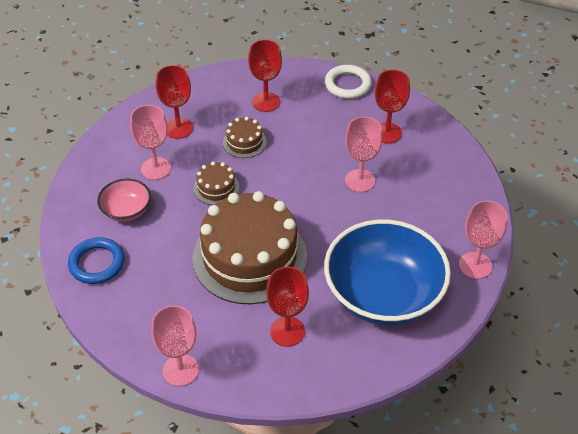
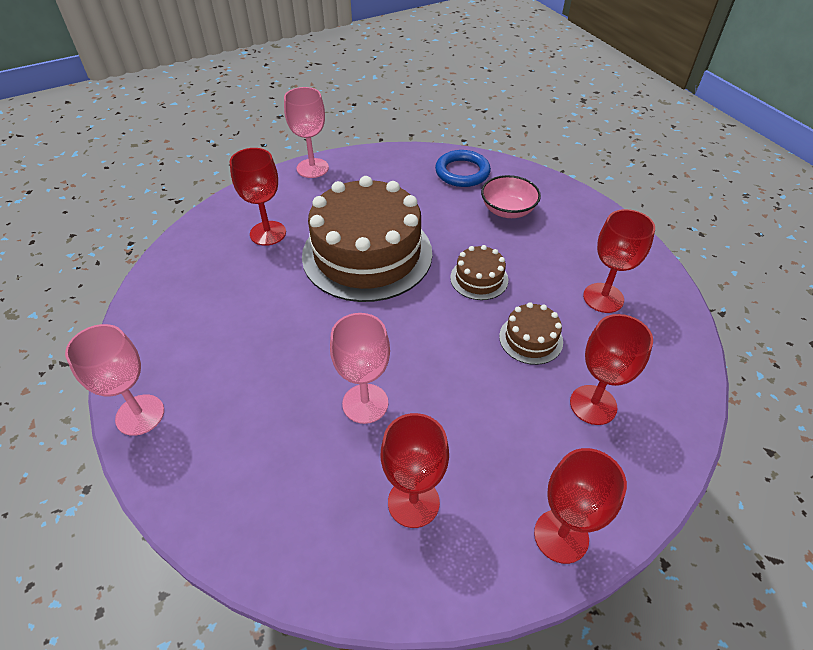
camera: 130 degrees right, 0 degrees up
(156, 168) = (549, 252): pink goblet -> none
(347, 84) = (561, 536): white ring -> red goblet
(383, 294) = (216, 314): blue bowl -> none

